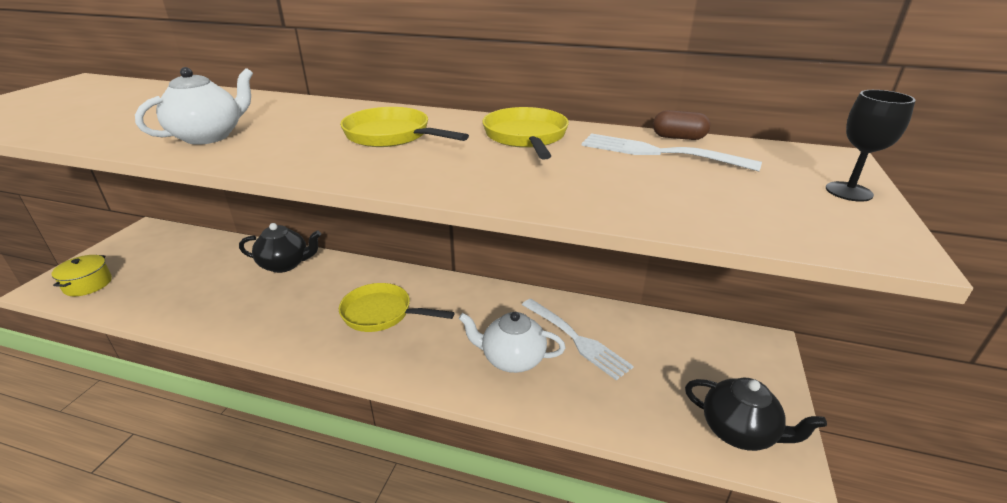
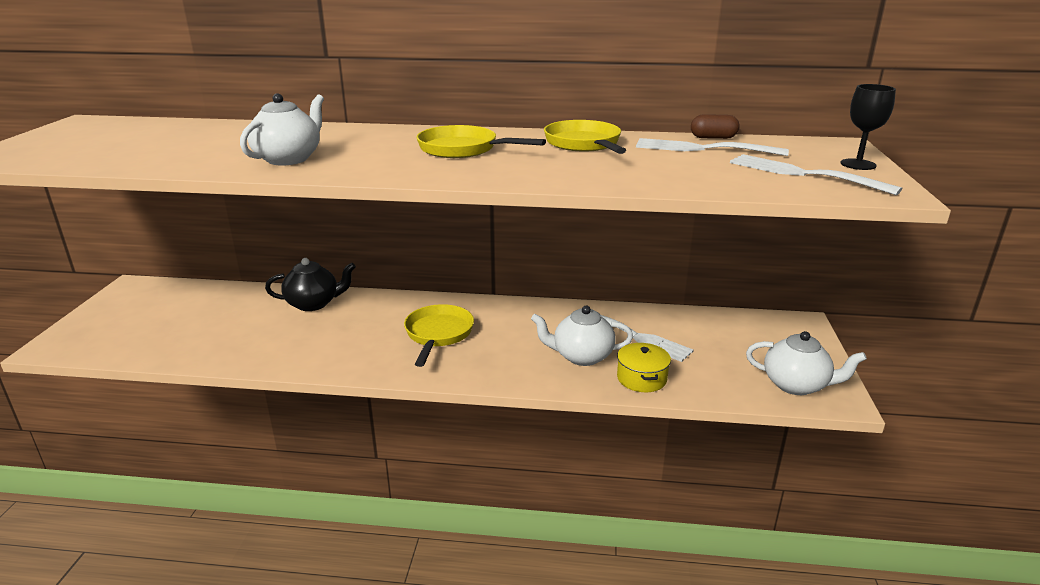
camera: 10 degrees left, 5 degrees down
(88, 284) = (101, 339): yellow pot -> yellow pot (642, 378)
(381, 313) = (438, 334): yellow pan -> yellow pan turned 90 degrees clockwise
(739, 431) = (796, 385): black teapot -> white teapot
(771, 202) = (803, 174): none -> white fork

